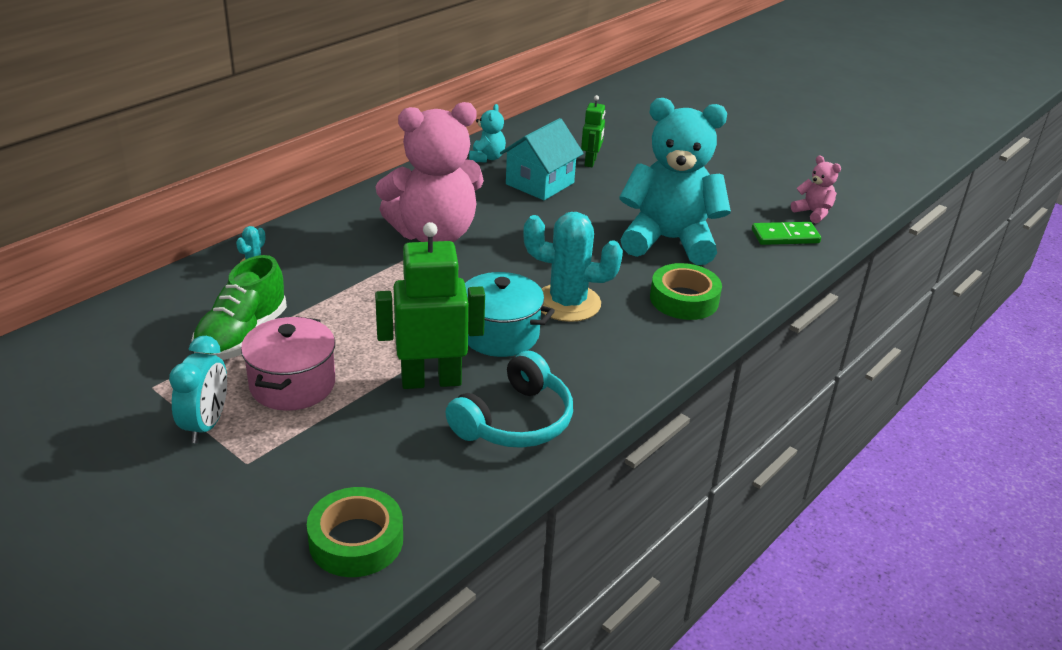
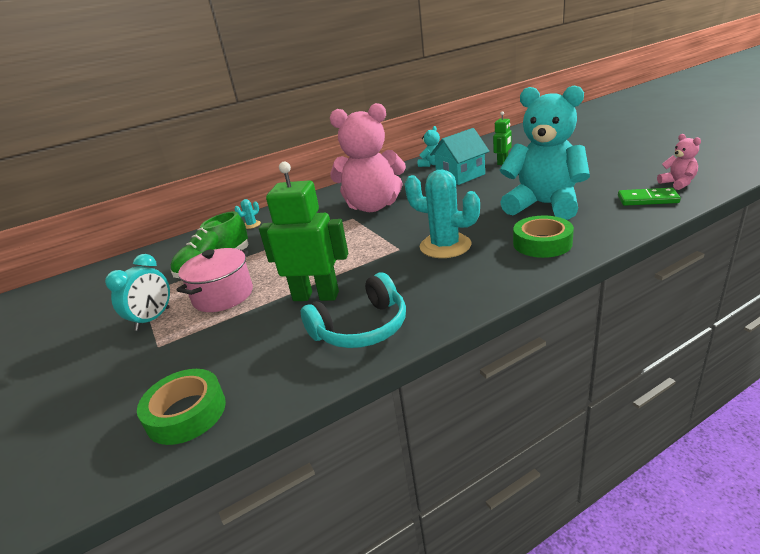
camera: 25 degrees right, 5 degrees down
(500, 334) = (383, 266): turquoise pot -> none

